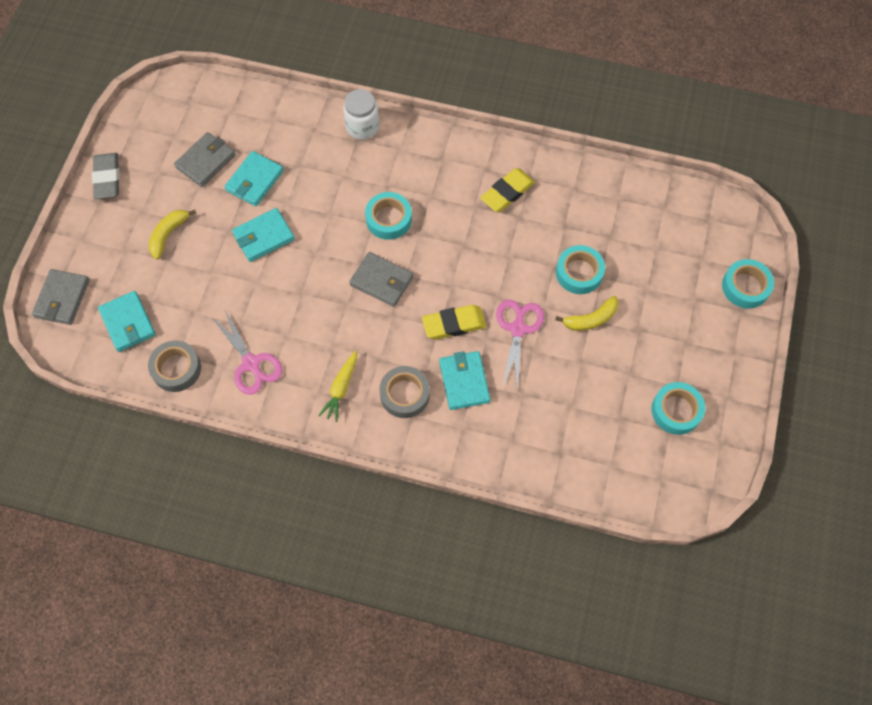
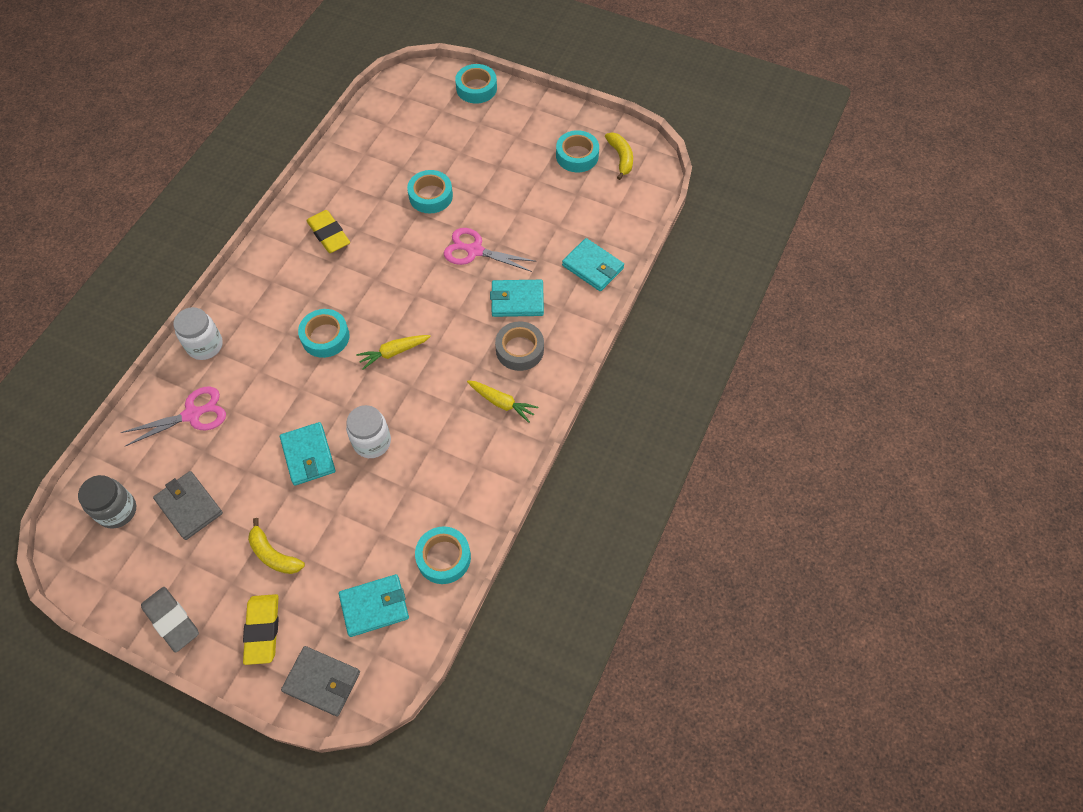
camera: 80 degrees left, 5 degrees down
(107, 178) = (172, 620): grey eraser -> grey eraser turned 45 degrees clockwise
(176, 369) = (443, 557): grey tape -> turquoise tape
(197, 112) = (117, 510): none -> grey jar
(251, 363) = (455, 482): pink scissors -> pink scissors (192, 415)
(255, 181) = (234, 457): turquoise wallet -> turquoise wallet (593, 267)
(283, 284) = (372, 442): none -> white jar
(381, 281) = (394, 352): grey wallet -> yellow carrot
(454, 324) = (457, 299): yellow eraser -> yellow eraser (262, 630)
(591, 319) = (479, 196): yellow banana -> yellow banana (621, 158)

